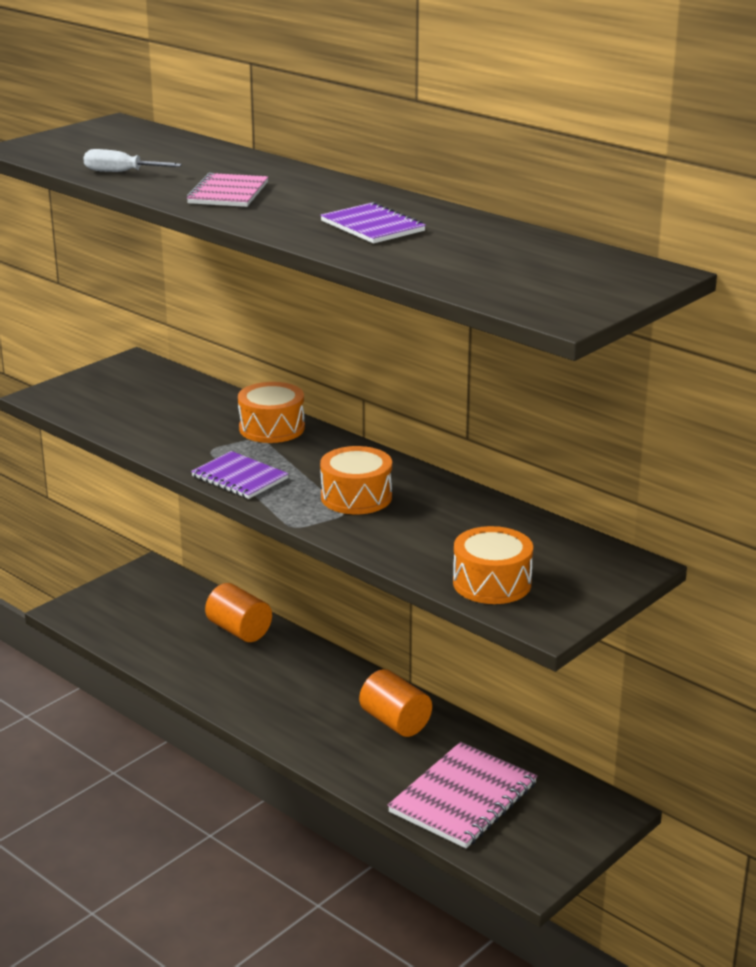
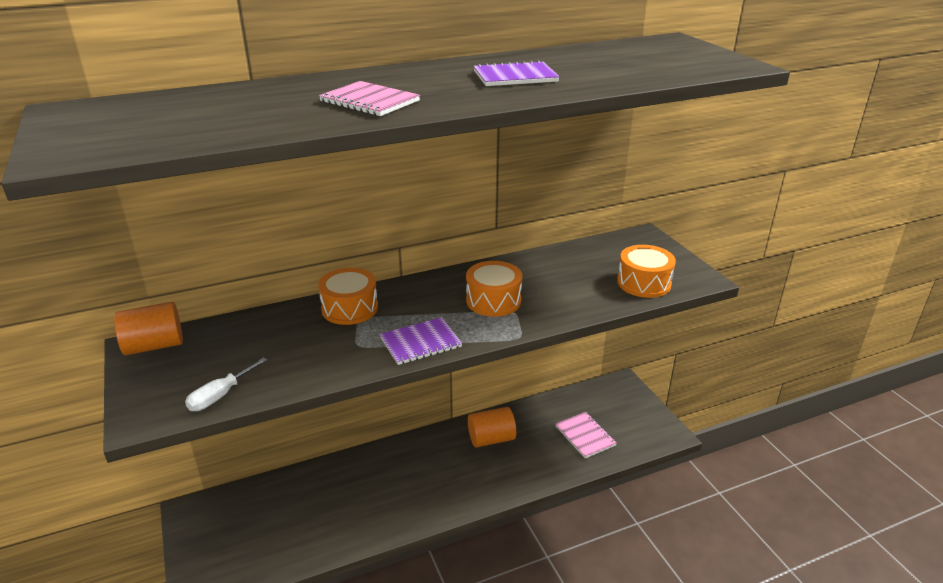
camera: 65 degrees left, 5 degrees up
(121, 172) = (239, 127): white screwdriver -> white screwdriver (220, 396)
(239, 630) = (325, 482): orange cylinder -> orange cylinder (154, 345)
(463, 798) = (585, 436): pink notebook -> pink notebook, size x0.62

